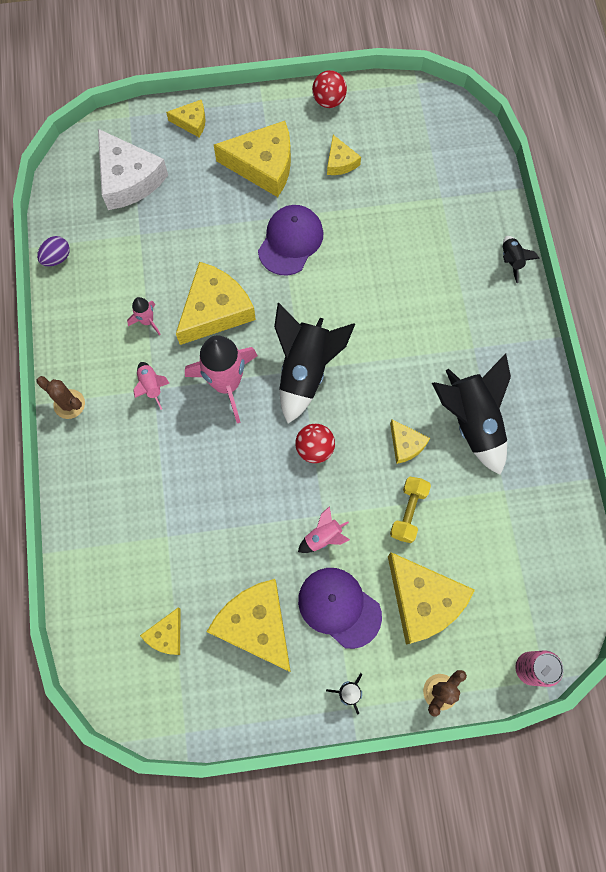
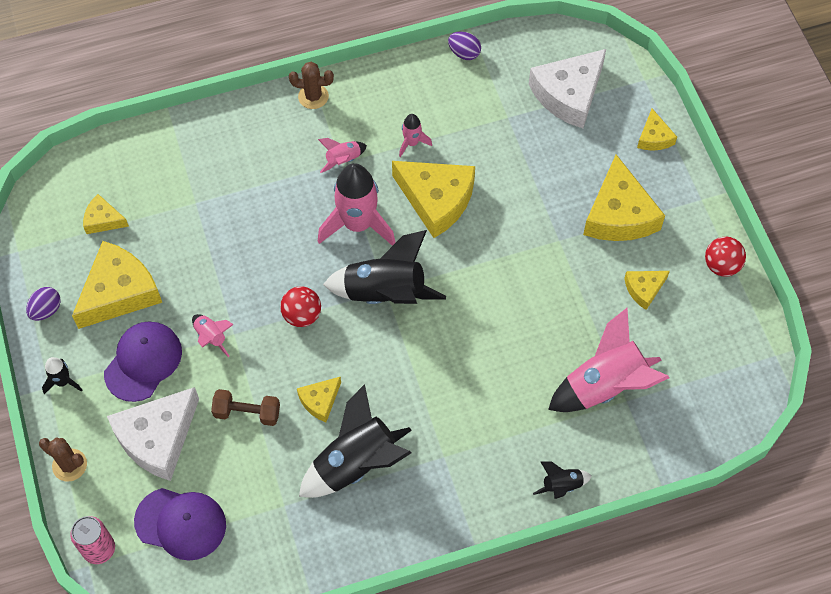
camera: 80 degrees right, 10 degrees down
(69, 404) = (313, 96): brown cactus -> brown cactus turned 75 degrees clockwise
(263, 705) = (46, 310): none -> purple egg
(290, 241) = (532, 255): purple cap -> purple cap (181, 523)
(408, 512) = (247, 413): yellow dumbbell -> brown dumbbell
(423, 600) = (157, 438): yellow cheese -> white cheese
(425, 210) = (604, 385): none -> pink rocket

